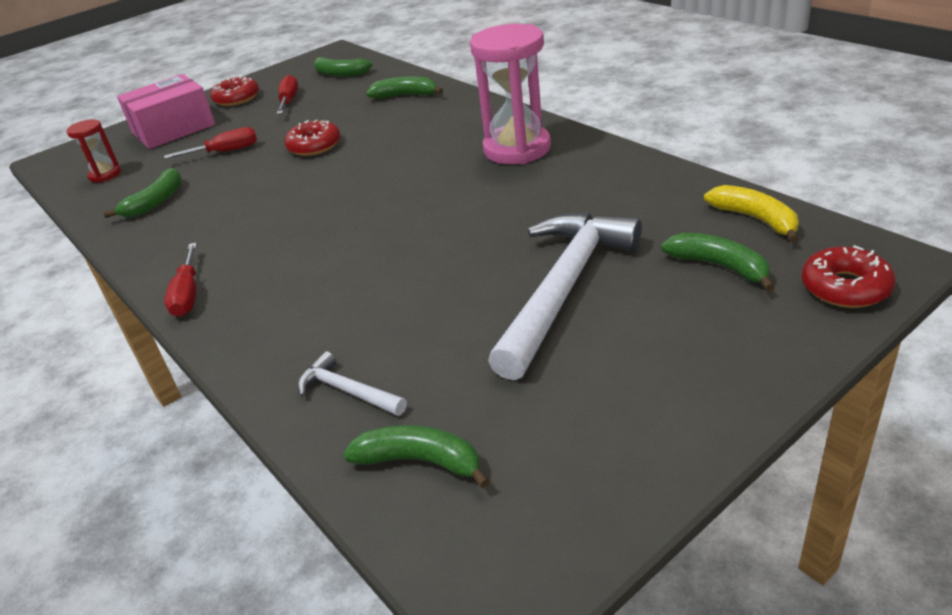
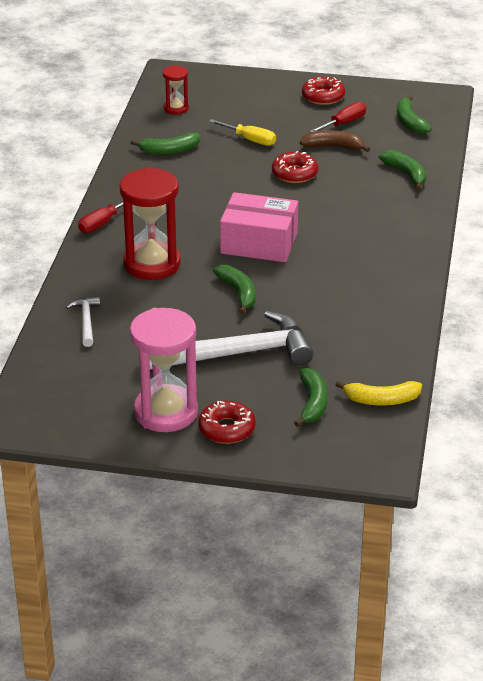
camera: 45 degrees right, 0 degrees up
(173, 129) = (255, 97): pink box -> pink box (259, 243)
(225, 152) = (250, 140): red screwdriver -> yellow screwdriver
(311, 115) = (333, 147): none -> brown banana
(316, 287) = (152, 264): none -> red hourglass
(420, 461) = (64, 367): green banana -> green banana (238, 293)
(517, 149) = (377, 265): pink hourglass -> pink hourglass (166, 412)
(755, 219) = (381, 400): yellow banana -> yellow banana turned 75 degrees clockwise
(845, 287) = (334, 456): red donut -> red donut (226, 429)

